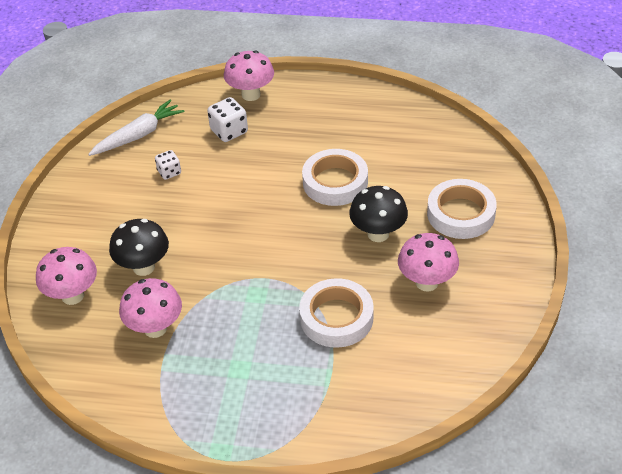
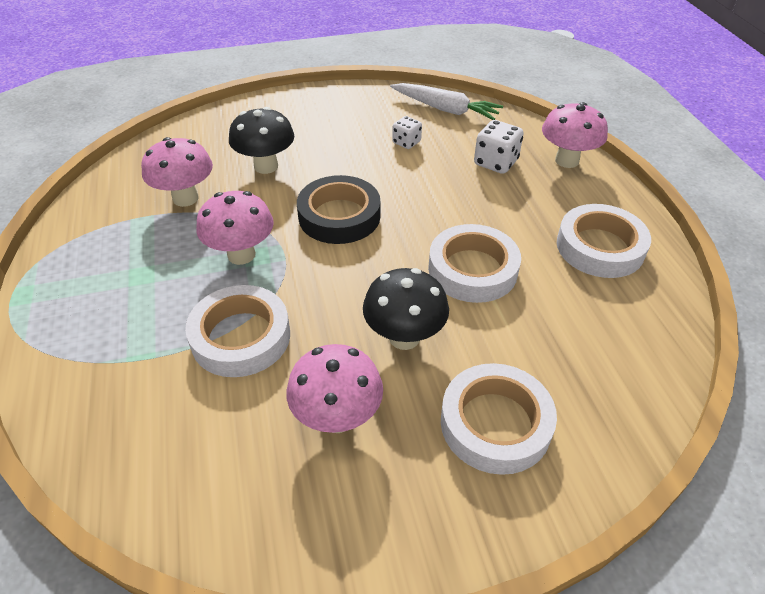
camera: 65 degrees right, 0 degrees up
(73, 296) = (213, 137): pink mushroom -> pink mushroom (241, 255)
(238, 236) = (339, 216): none -> black tape
(347, 115) = (600, 247): none -> white tape

